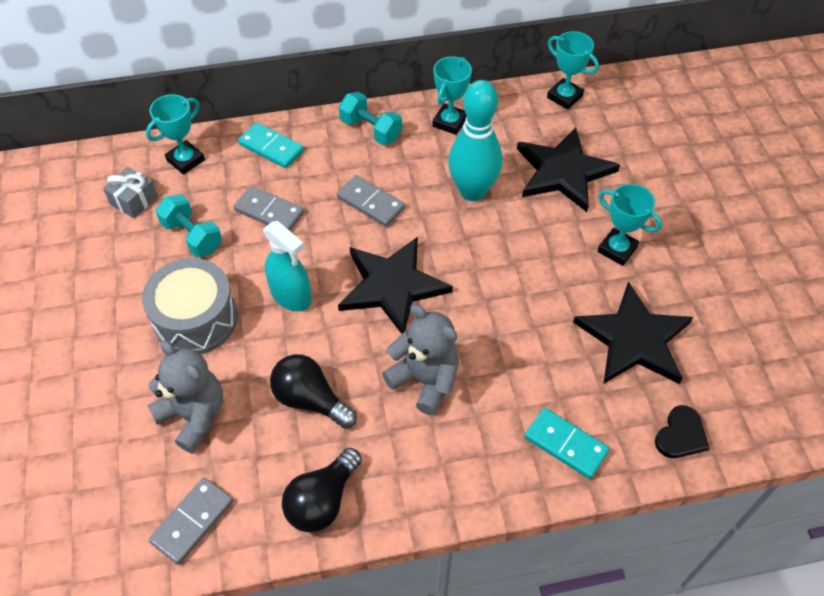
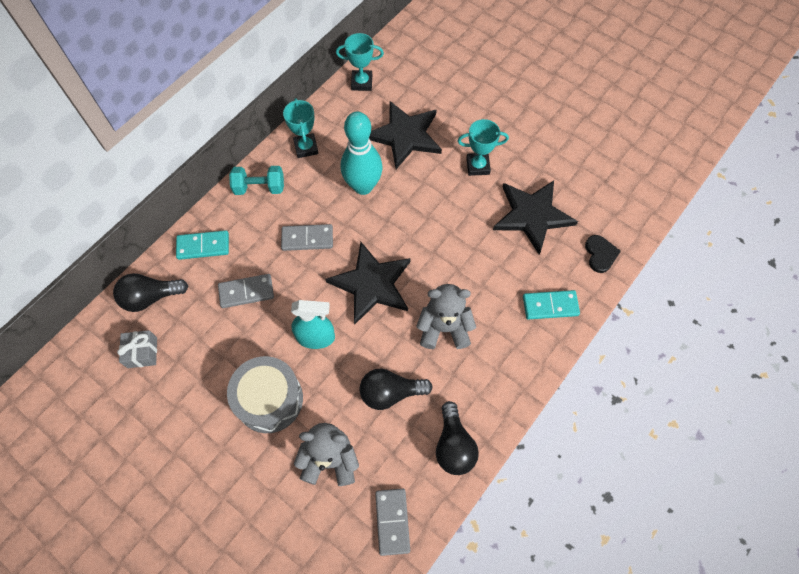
camera: 40 degrees left, 10 degrees up
(185, 160) = (150, 297): turquoise trophy -> black light bulb
(192, 236) = (211, 347): turquoise dumbbell -> none

